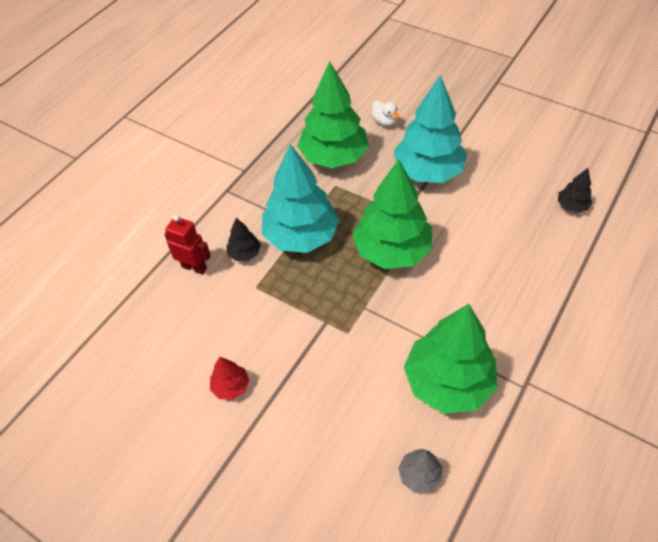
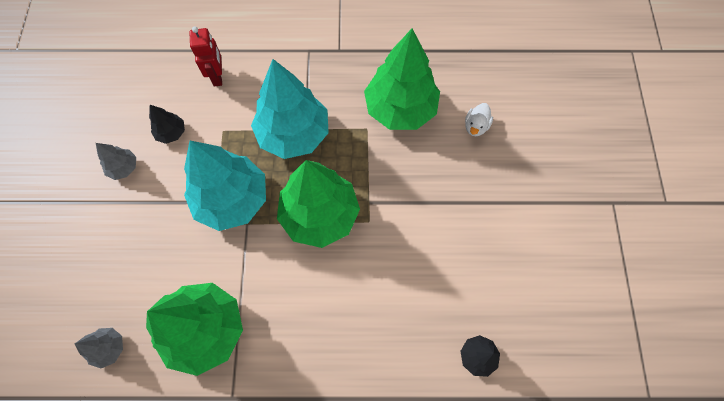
camera: 55 degrees right, 15 degrees up
(231, 386) = (124, 168): red tree -> grey tree
(244, 253) = (251, 103): black tree -> black tree (171, 133)
(428, 171) = (435, 197): turquoise tree -> turquoise tree (232, 199)

